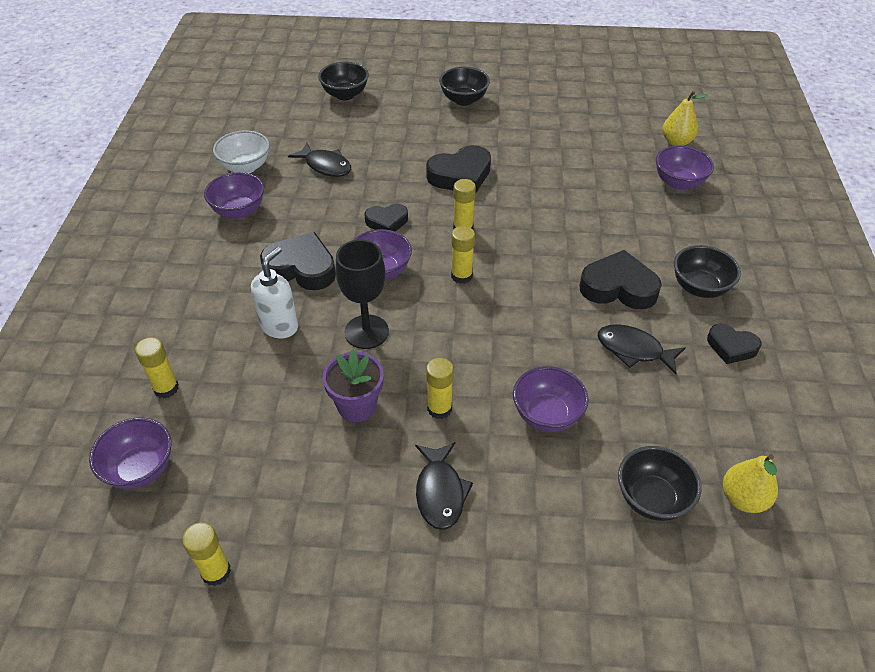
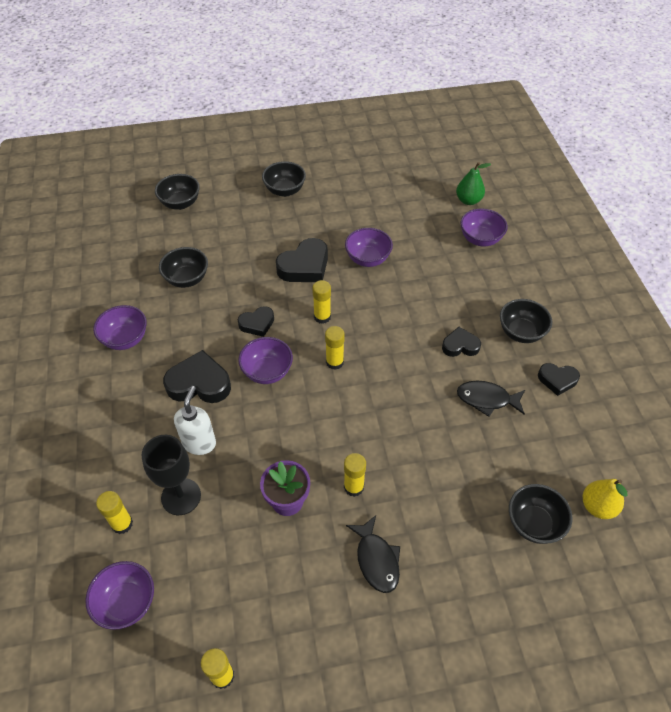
camera: 15 degrees left, 5 degrees up
(245, 167) = (116, 294): white bowl -> none
(325, 166) = (187, 279): black fish -> black bowl
(366, 332) = (273, 431): black goblet -> black goblet (181, 496)
(547, 415) = (437, 472): purple bowl -> purple bowl (368, 259)
(618, 287) = (460, 346): black heart -> black heart, size x0.61
(676, 142) = (468, 200): yellow pear -> green pear

